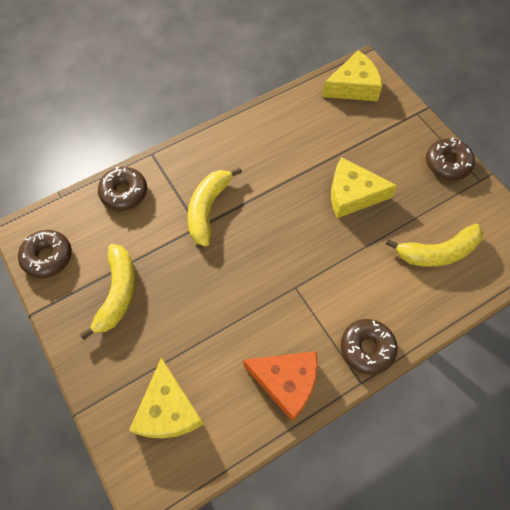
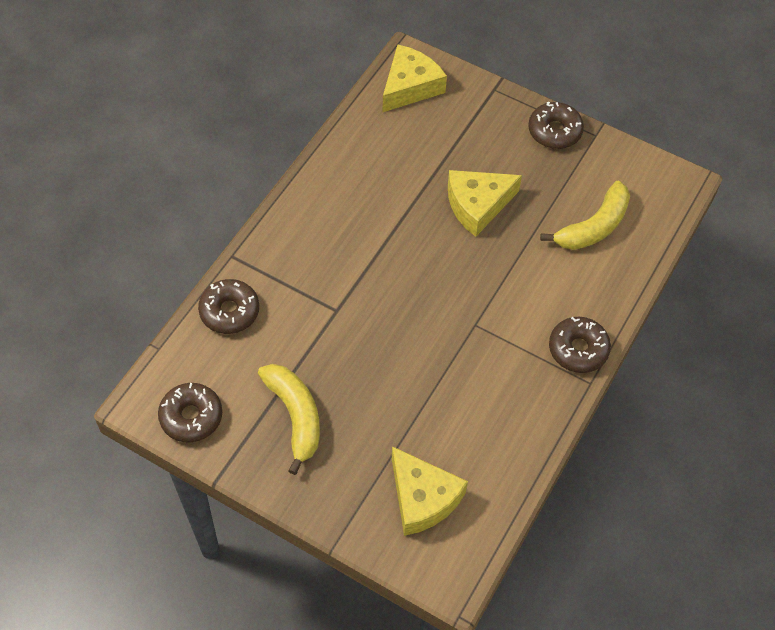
camera: 30 degrees left, 5 degrees down
(208, 209) = (334, 287): yellow banana -> none
(286, 382) = (520, 417): orange cheese -> none

